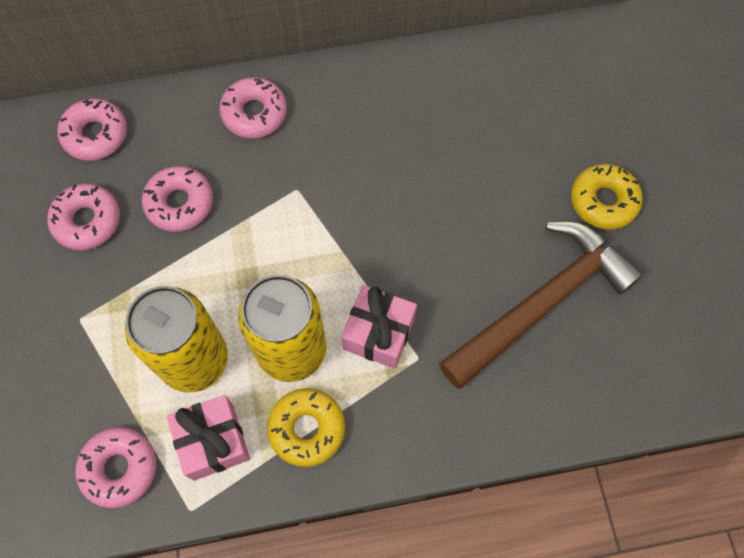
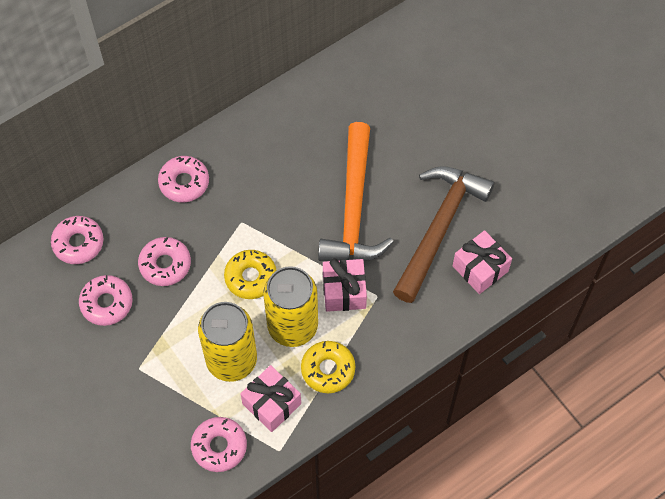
camera: 25 degrees left, 5 degrees down
(443, 230) = (353, 208): none -> orange hammer
(571, 381) = (480, 268): none -> pink gift
(603, 201) = (448, 146): yellow donut -> yellow donut (251, 277)

